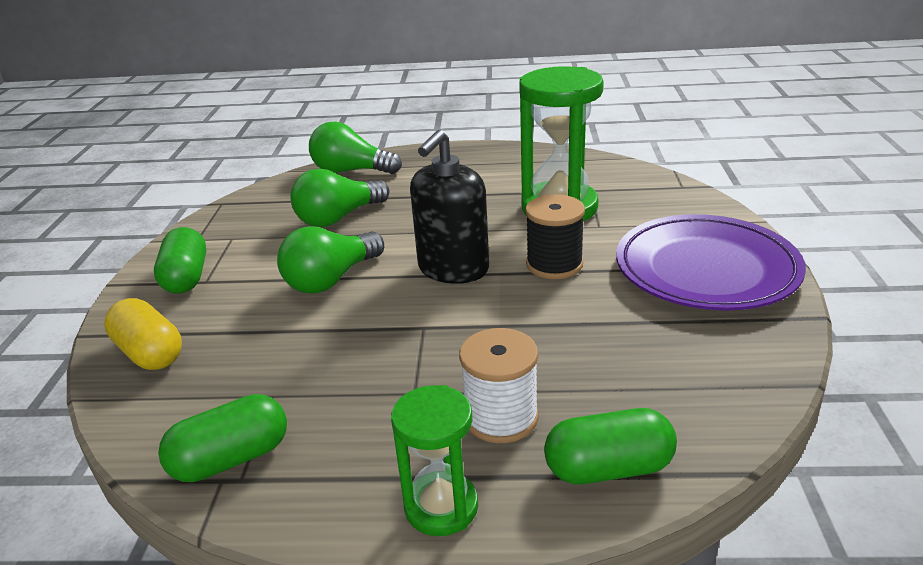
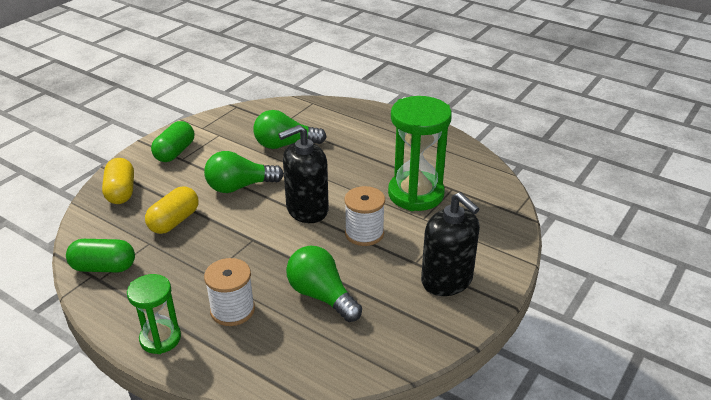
camera: 30 degrees right, 5 degrees up
(281, 353) = (174, 221): none -> yellow capsule
(351, 171) = (327, 111): green light bulb -> green light bulb (321, 295)
(554, 264) = (364, 233): black spool -> white spool
(608, 468) = (249, 363): green capsule -> none
(706, 270) = (447, 280): purple plate -> black soap dispenser

